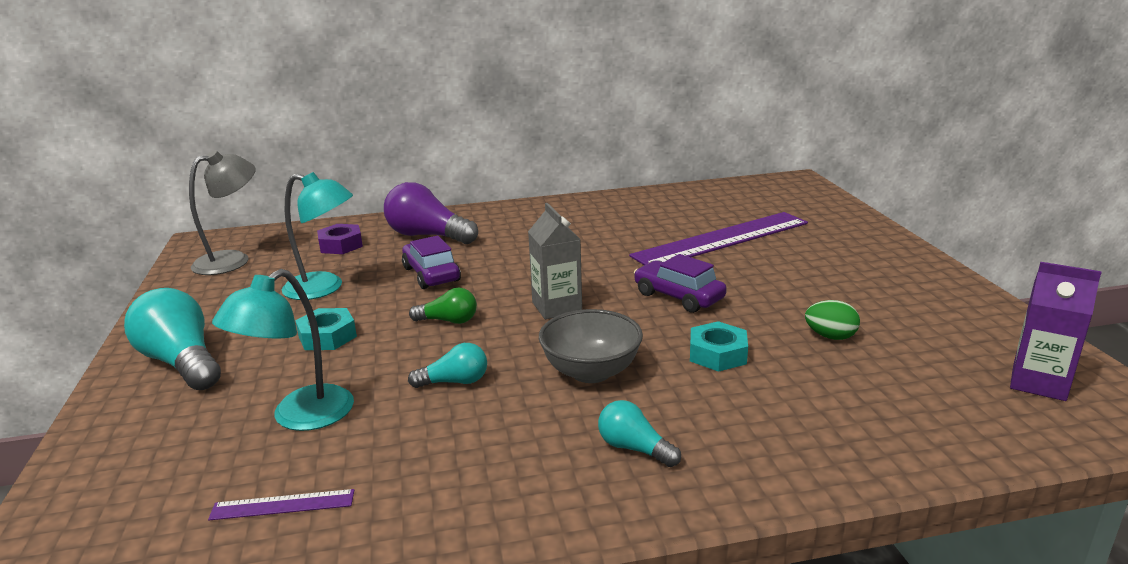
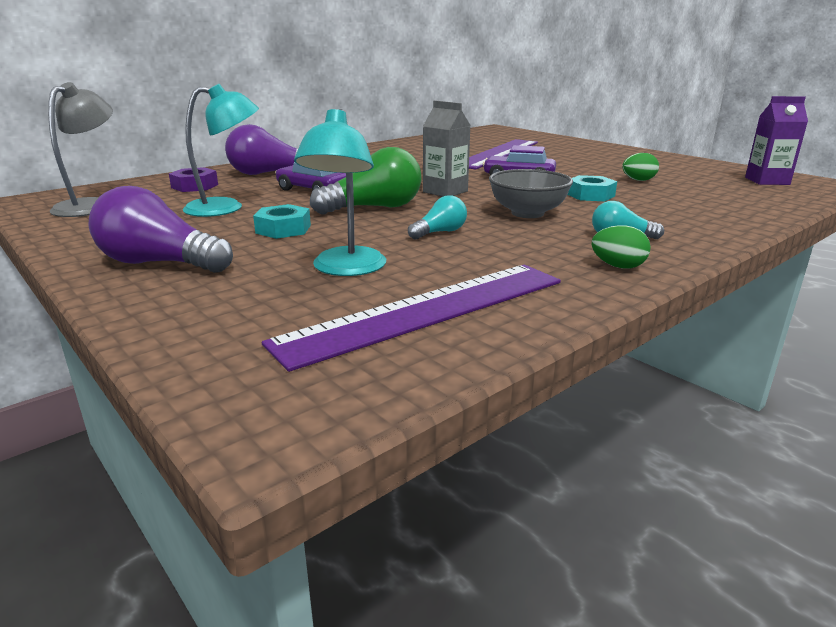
camera: 30 degrees left, 0 degrees up
(182, 362) = (160, 263): turquoise light bulb -> purple light bulb
(283, 505) = (426, 310): purple ruler -> purple ruler, size x2.47
(448, 321) = (374, 208): green light bulb -> green light bulb, size x1.86
(552, 502) = (618, 266): none -> green egg

